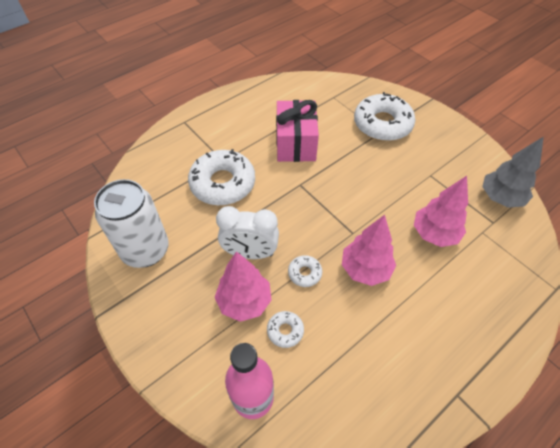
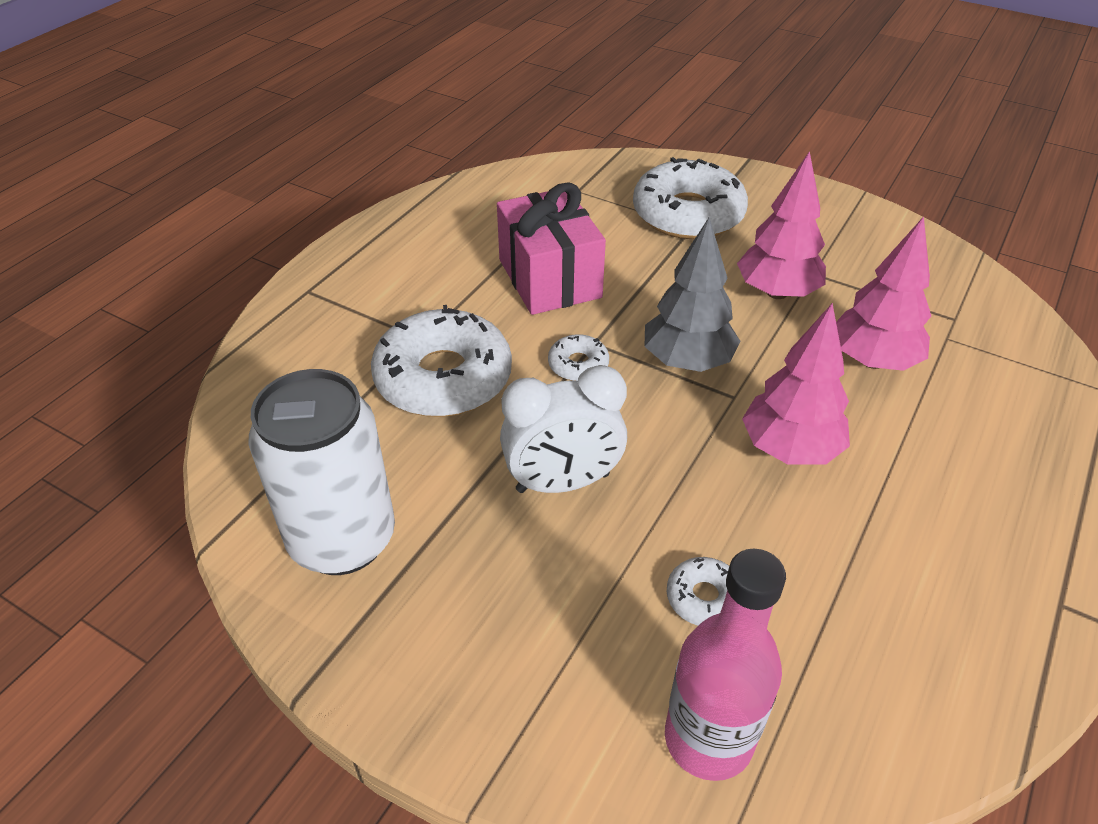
camera: 20 degrees left, 10 degrees down
(244, 301) = (597, 571): pink tree -> pink tree (776, 292)
(304, 273) = (685, 487): white donut -> white donut (578, 365)
(500, 198) = (943, 280): grey tree -> grey tree (687, 361)

